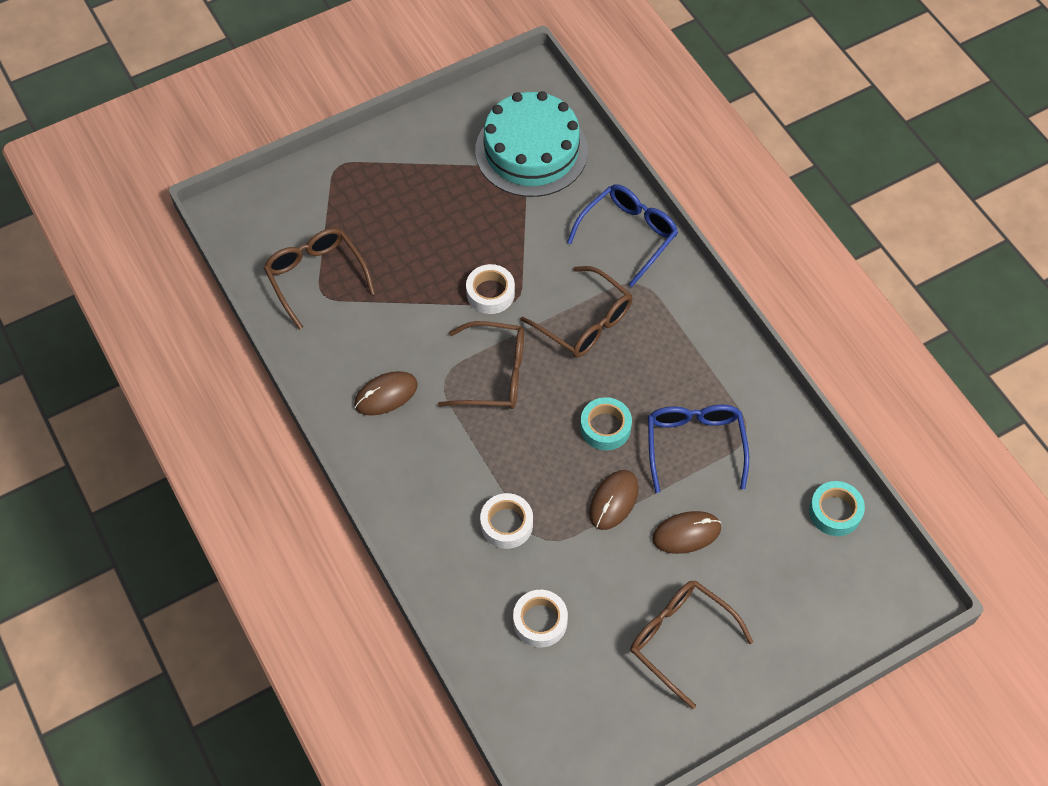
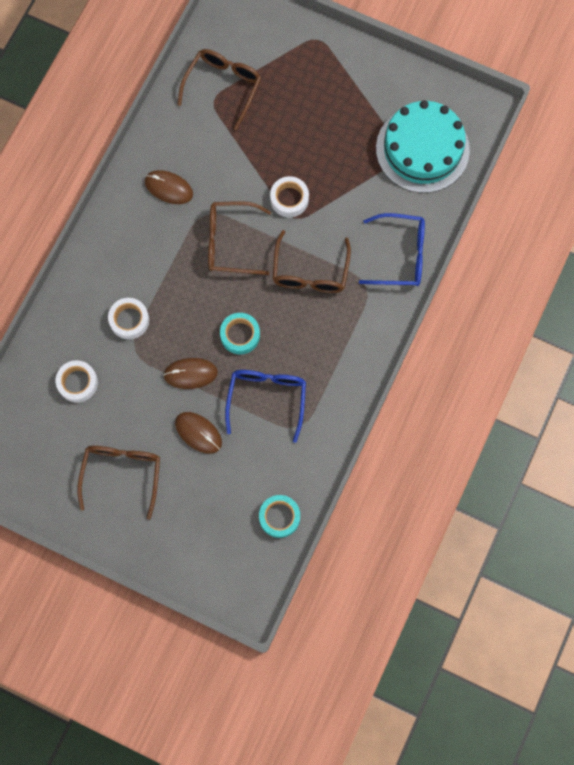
camera: 55 degrees right, 15 degrees up
(494, 374) = (230, 242): brown glasses -> brown glasses turned 120 degrees clockwise
(694, 445) = (267, 398): blue glasses -> blue glasses turned 45 degrees counterclockwise

